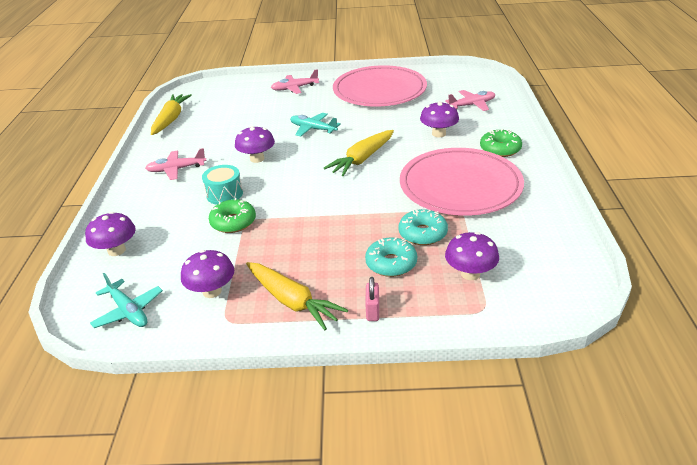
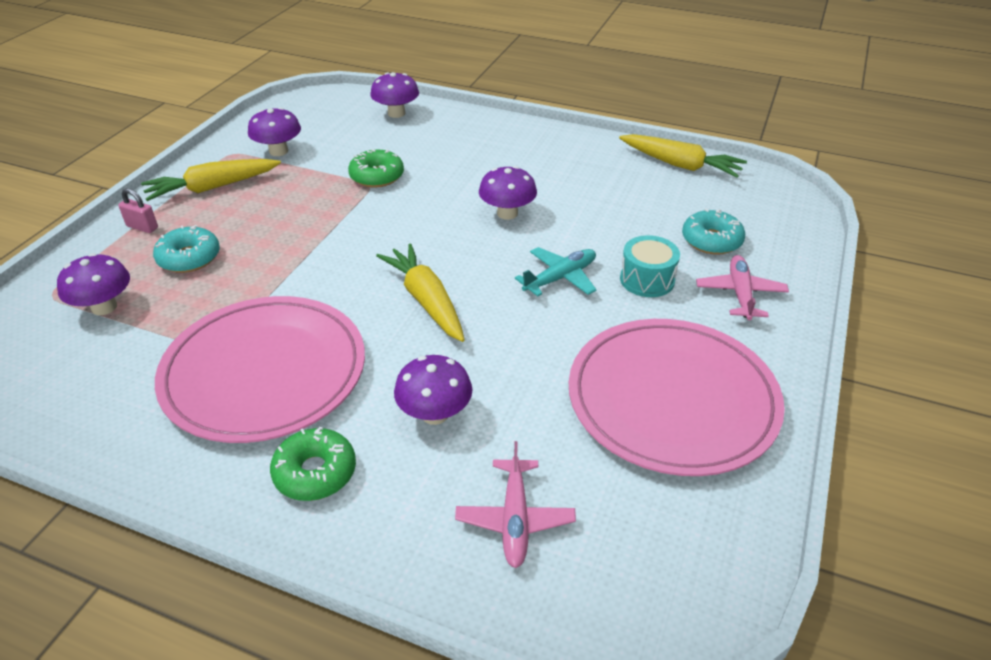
camera: 110 degrees right, 5 degrees up
(128, 311) = (300, 114): turquoise plane -> none
(176, 169) = (529, 155): pink plane -> none
(224, 194) = (440, 179): turquoise drum -> turquoise drum (647, 280)
(422, 233) = (208, 297): turquoise donut -> turquoise donut (711, 240)

